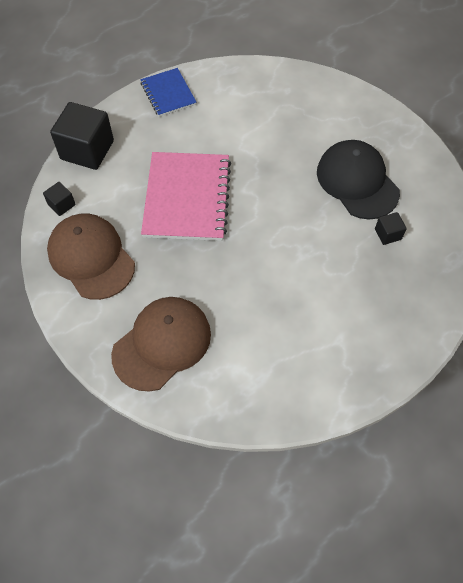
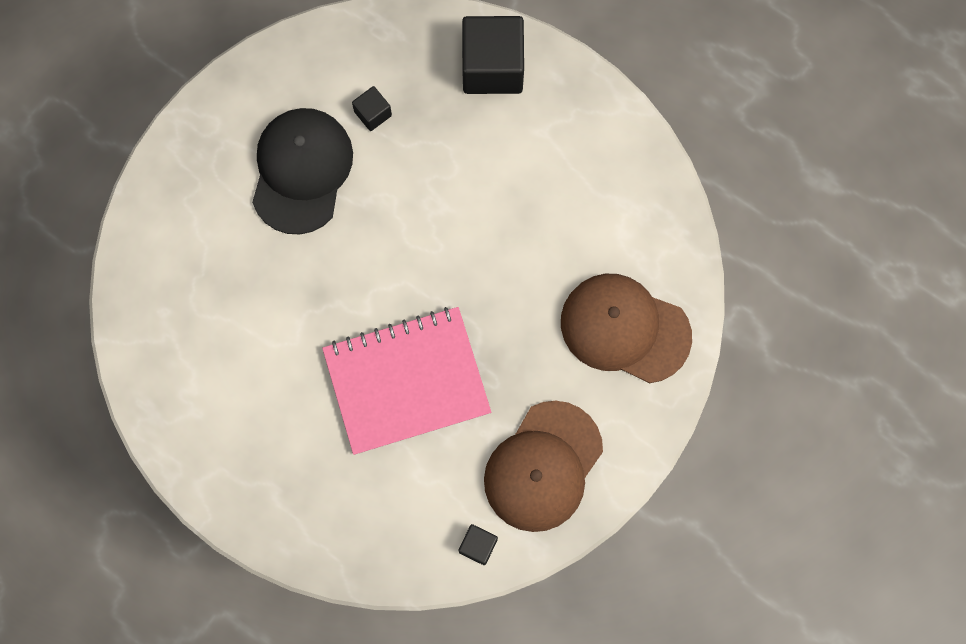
camera: 110 degrees left, 15 degrees up
(87, 150) = (374, 555): black cube -> black cube (492, 67)
(168, 94) = (227, 483): blue notebook -> none
(357, 181) = (301, 171): black cap -> black cap turned 150 degrees clockwise

